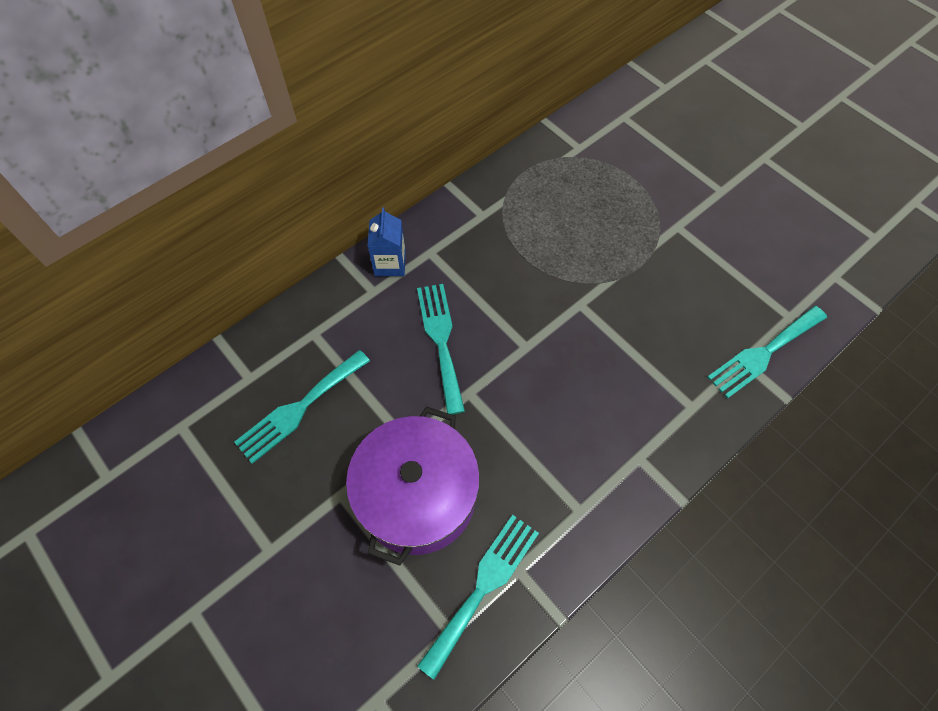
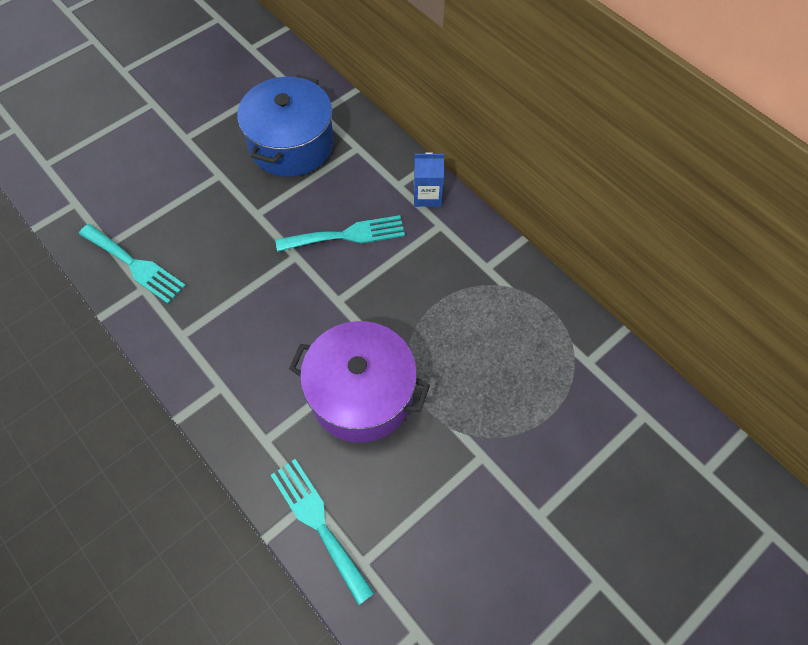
camera: 90 degrees right, 0 degrees up
(299, 408) = (291, 144): turquoise fork -> blue pot
(417, 496) = (211, 222): purple pot -> purple pot (361, 394)

